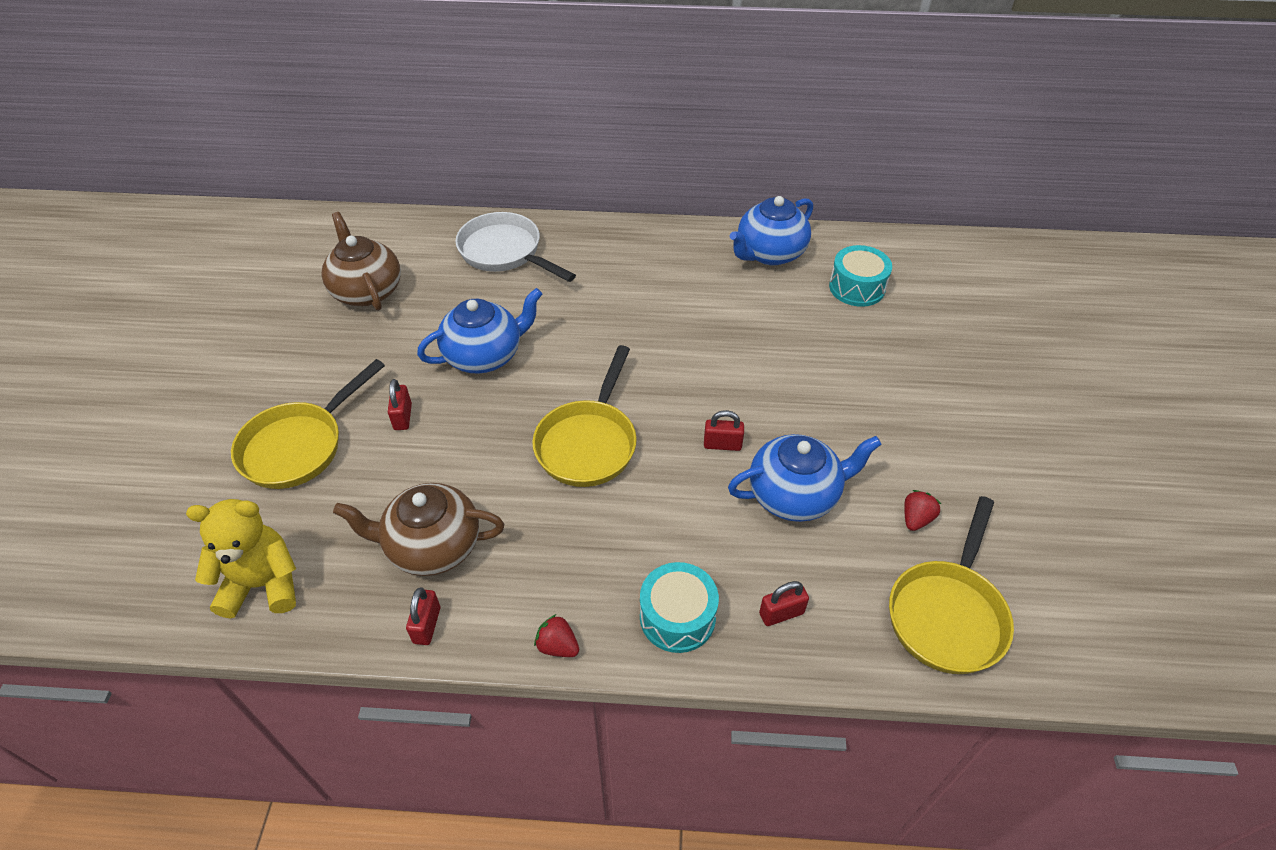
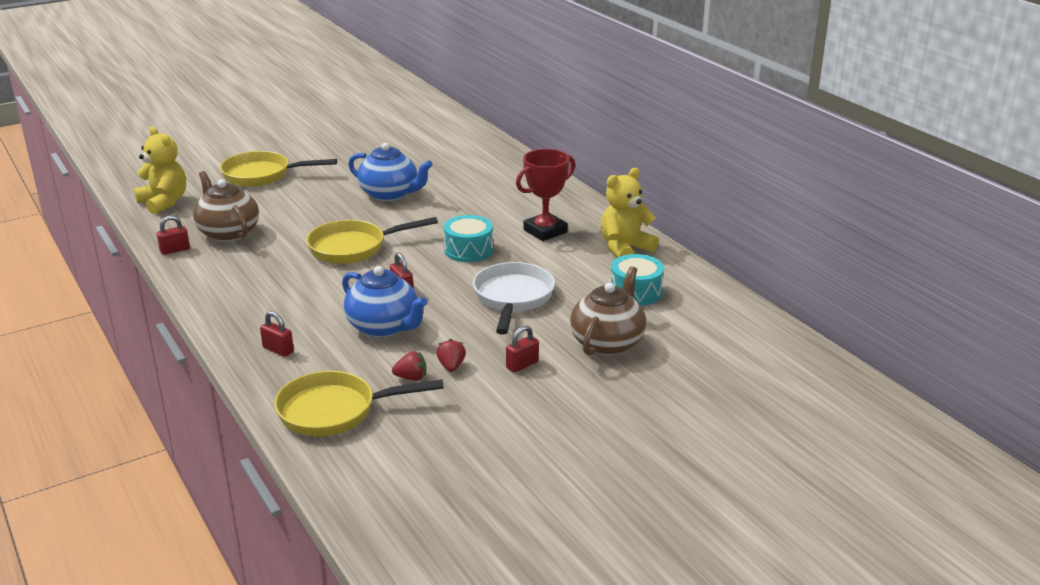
camera: 55 degrees right, 20 degrees down
(367, 291) = (401, 145): brown teapot -> brown teapot (608, 342)
(403, 417) = (313, 191): red padlock -> red padlock (522, 365)
(505, 252) = (491, 167): white pan -> white pan (512, 298)
(557, 646) = (192, 289): red strawberry -> red strawberry (451, 366)
(677, 617) = (244, 317): turquoise drum -> turquoise drum (468, 250)
(687, 284) = (545, 231): none -> red trophy
(769, 253) = (625, 248): blue teapot -> yellow teddy bear

